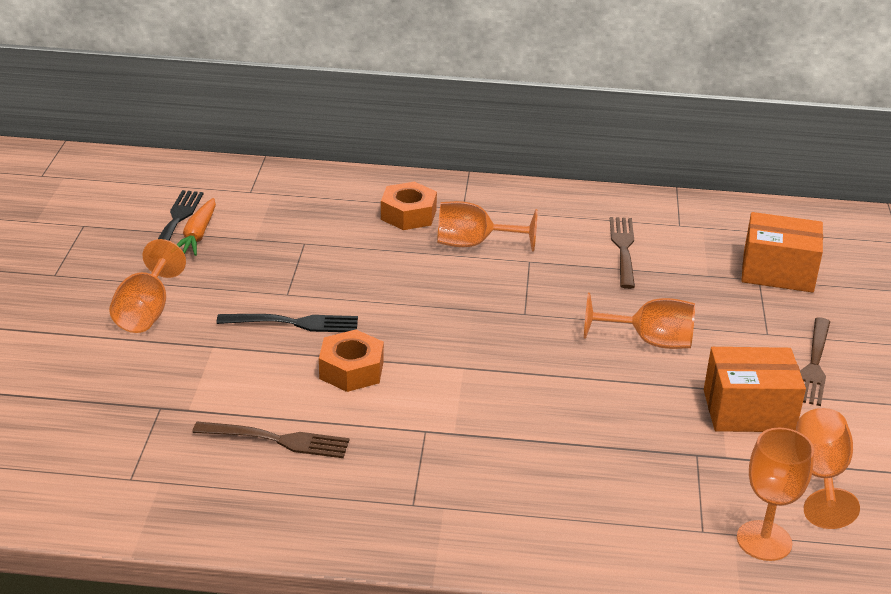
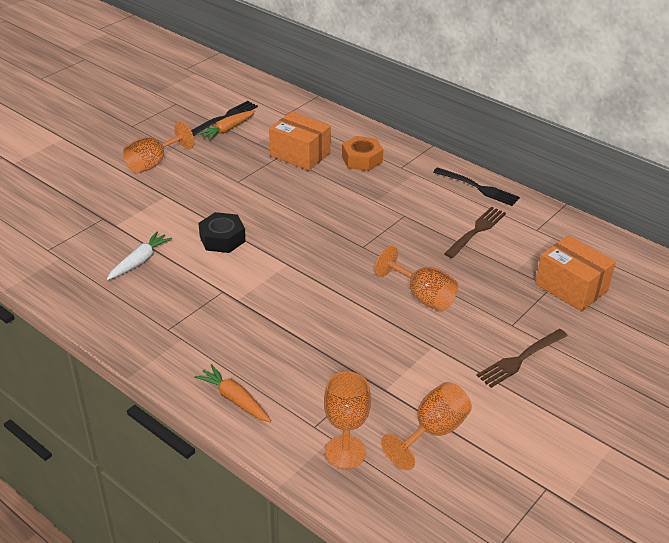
camera: 35 degrees right, 5 degrees up
(278, 440) = (139, 261): brown fork -> white carrot
(294, 323) = (222, 199): black fork -> black fork (479, 188)
(351, 370) = (222, 239): orange nut -> black nut
(473, 244) = (381, 192): orange goblet -> none
(587, 545) = (235, 399): none -> orange carrot
(748, 411) = (436, 368): orange box -> orange box (300, 154)

